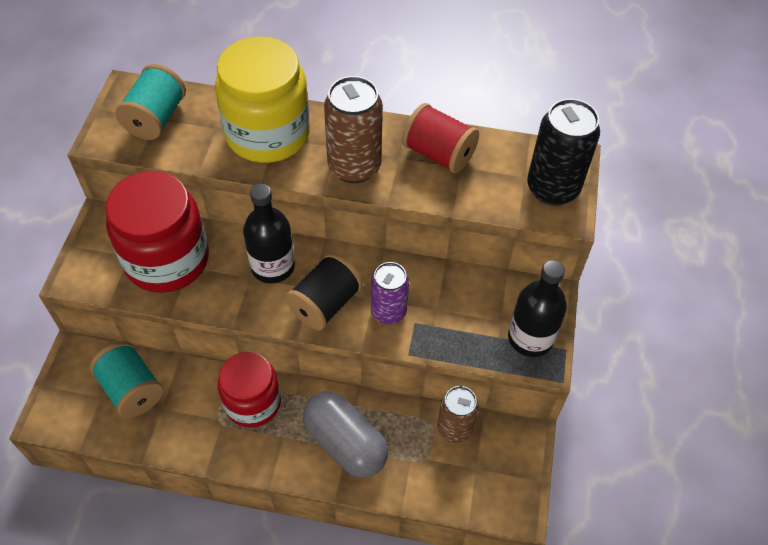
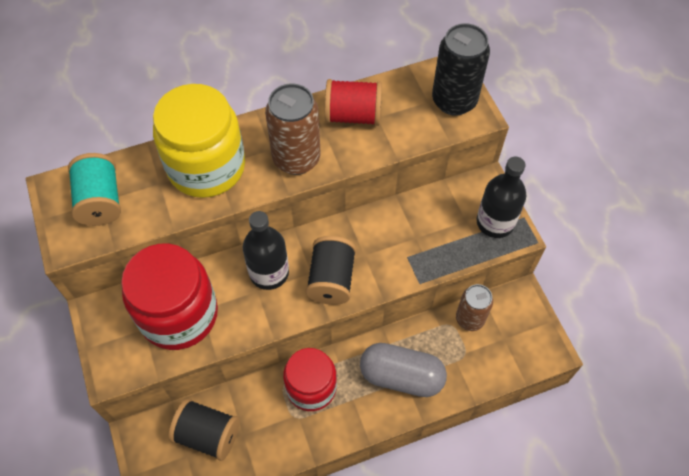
camera: 30 degrees left, 5 degrees up
(132, 389) = (208, 434): turquoise spool -> black spool
(388, 312) = (382, 259): purple can -> none

